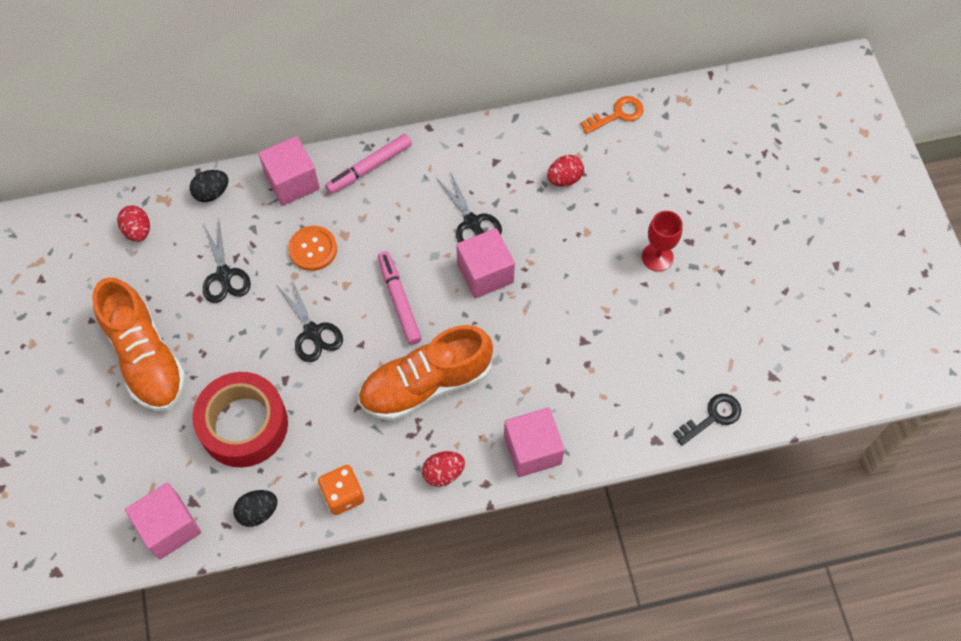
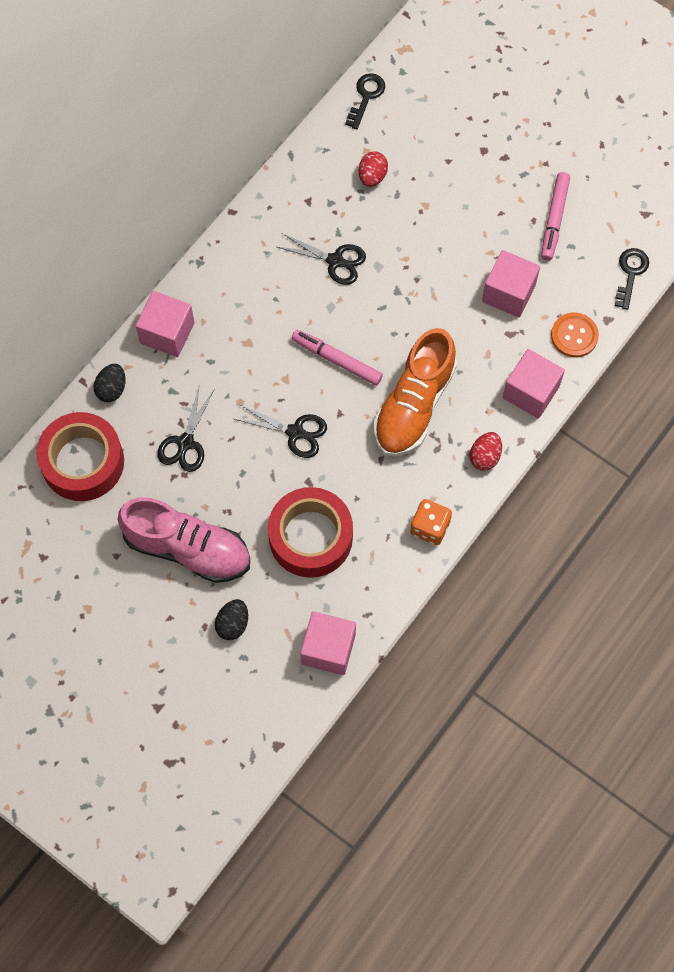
camera: 40 degrees left, 5 degrees up
(138, 231) = (83, 462): red egg -> red tape
(146, 357) = (188, 548): orange shoe -> pink shoe
(224, 275) = (185, 443): black scissors -> black scissors turned 75 degrees clockwise
(258, 512) = (381, 587): black egg -> black egg (233, 624)
(313, 249) = (234, 371): orange button -> orange button (574, 336)
(369, 168) = (216, 277): pink marker -> pink marker (554, 219)
(485, 273) = (380, 292): pink cube -> pink cube (508, 293)
(617, 114) = (366, 97): orange key -> black key
(657, 257) = (492, 186): red goblet -> none

